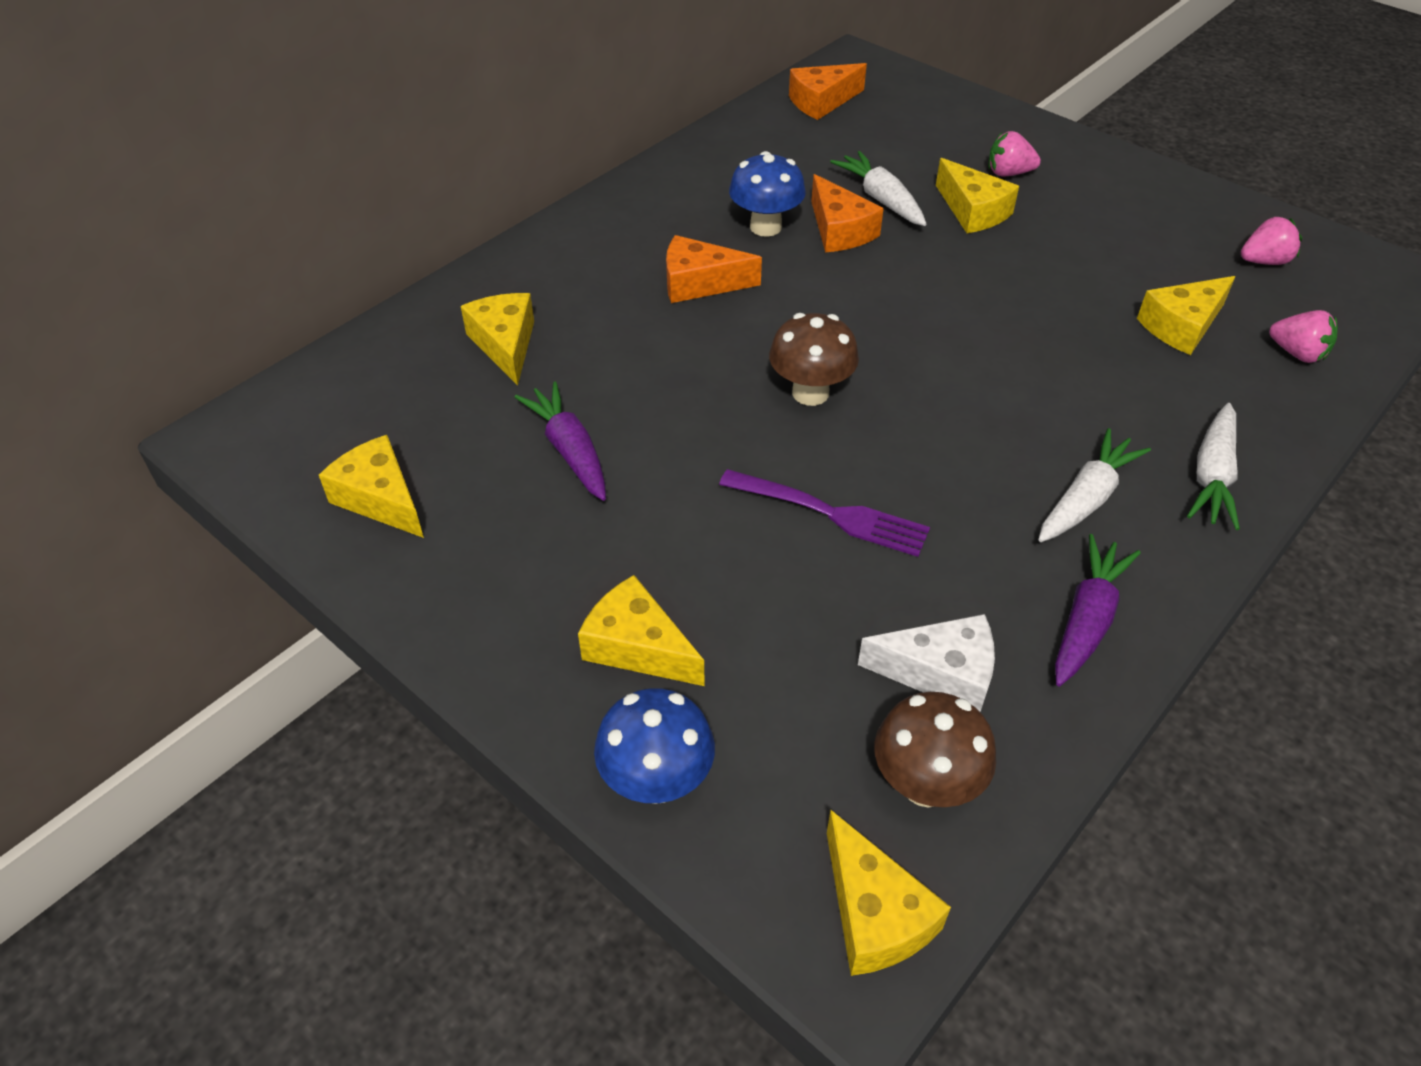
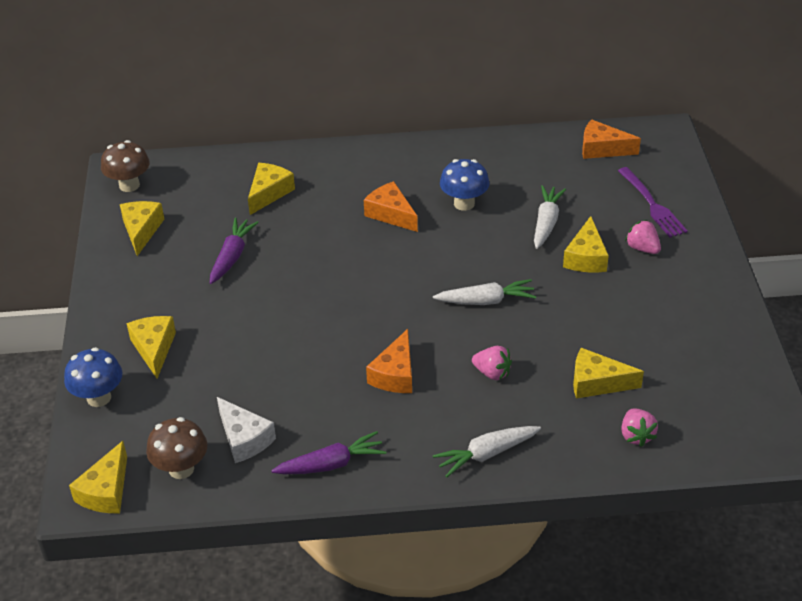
camera: 45 degrees right, 5 degrees down
(810, 393) = (363, 296): brown mushroom -> brown mushroom (129, 185)
(829, 513) = (294, 351): purple fork -> purple fork (652, 204)
(839, 230) = (498, 227): orange cheese -> orange cheese (395, 374)
(1086, 498) = (411, 421): white carrot -> white carrot (486, 301)
(1264, 261) = (708, 382): pink strawberry -> pink strawberry (492, 373)

